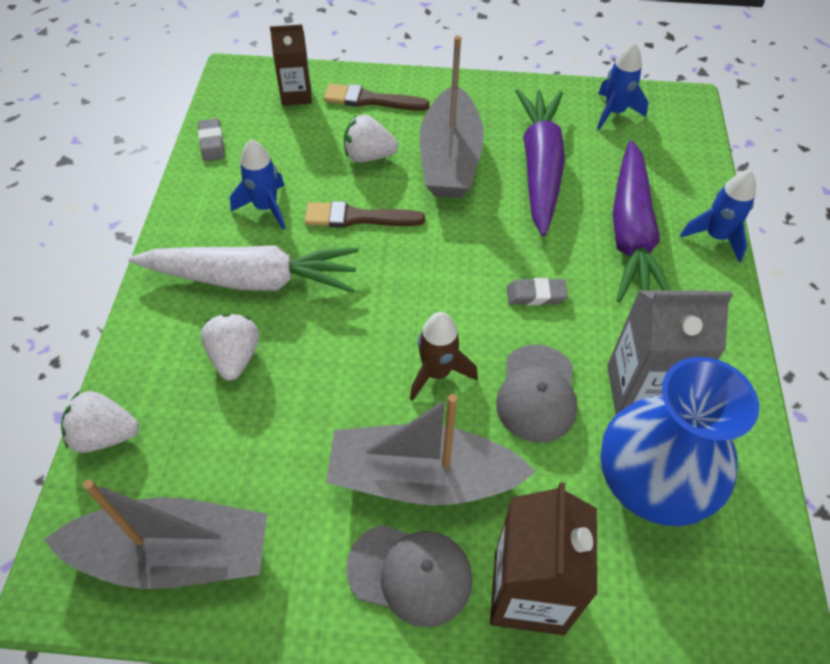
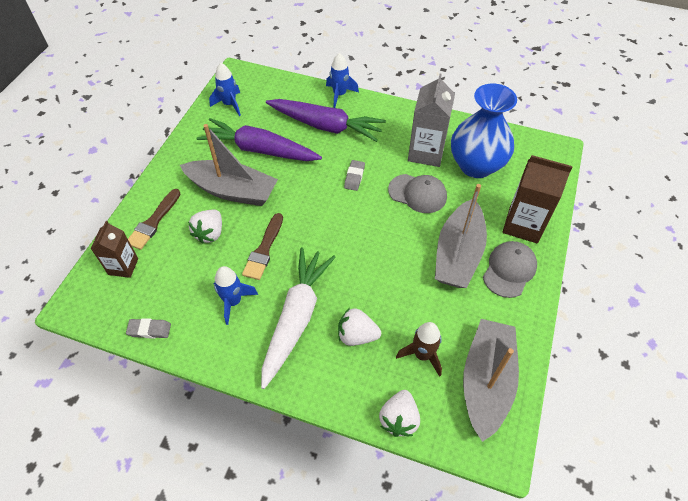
camera: 75 degrees left, 0 degrees up
(437, 373) = (394, 233): brown rocket -> brown rocket (422, 355)

